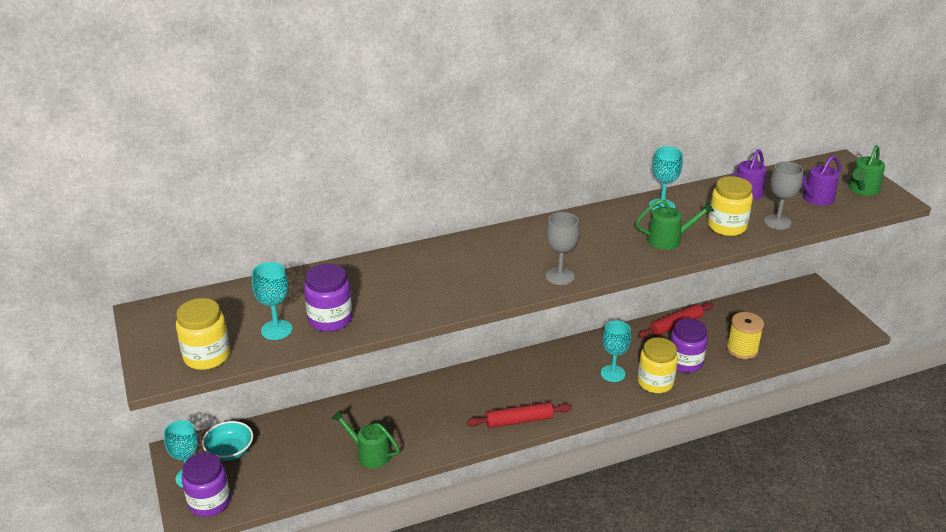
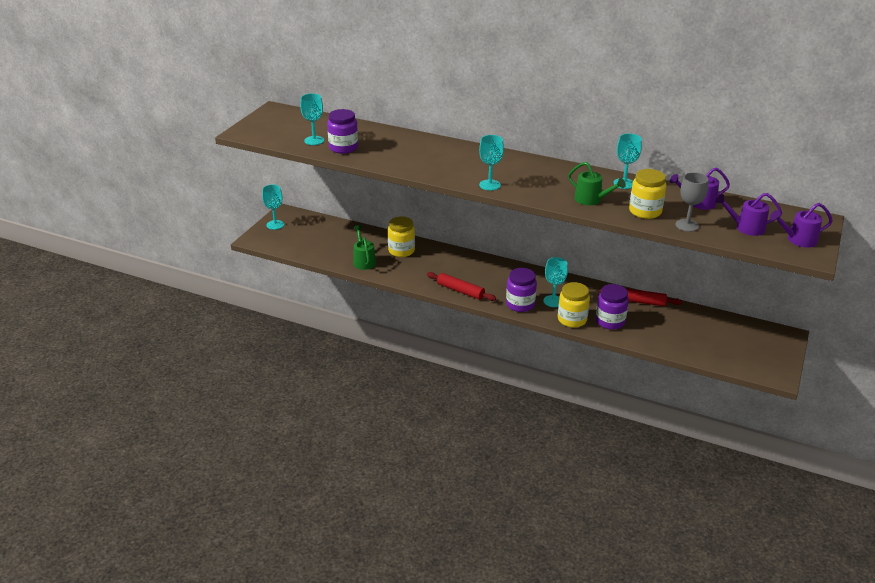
camera: 45 degrees right, 0 degrees up
(207, 356) = (269, 136): yellow jar -> yellow jar (401, 251)
(209, 502) = (268, 239): purple jar -> purple jar (520, 304)
(230, 451) = (306, 224): turquoise bowl -> none
(559, 276) = (489, 185): grey goblet -> turquoise goblet
(742, 349) = (663, 337): yellow spool -> none
(862, 190) = (797, 240): green watering can -> purple watering can

